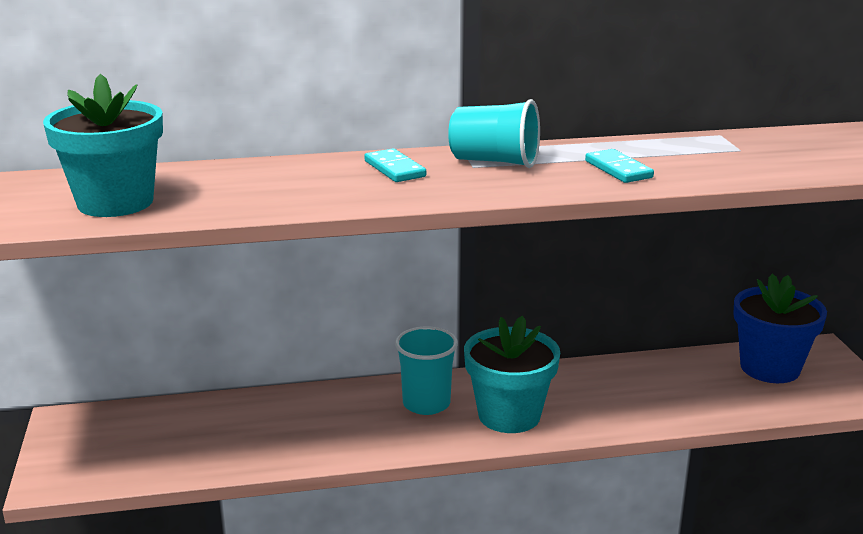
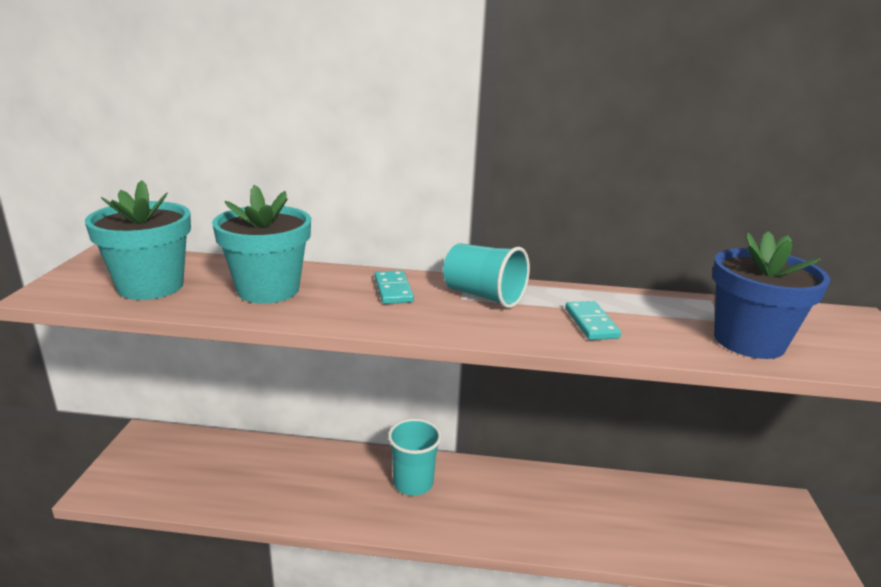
camera: 15 degrees right, 0 degrees up
(509, 415) = (476, 511): turquoise flower pot -> turquoise flower pot (268, 290)
(769, 368) = (732, 515): blue flower pot -> blue flower pot (749, 341)

